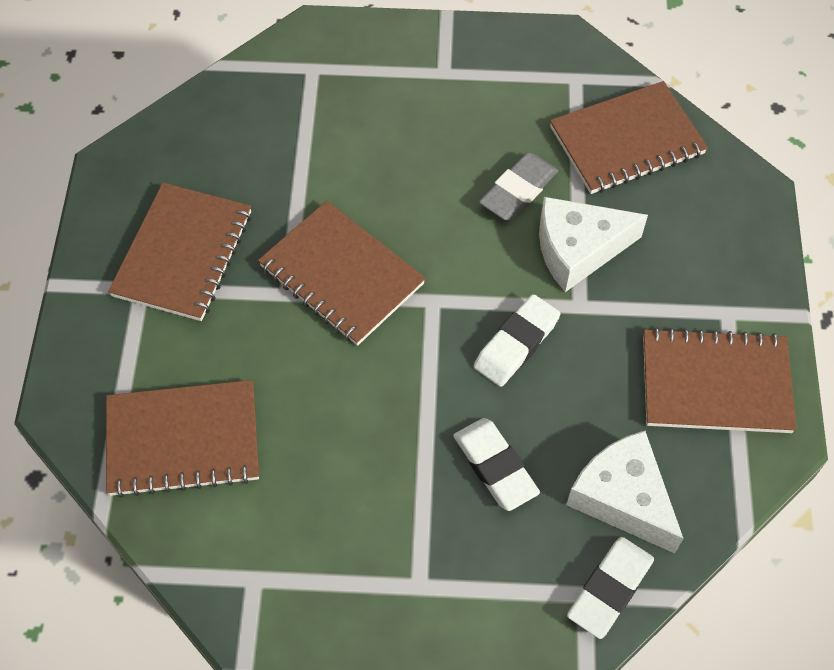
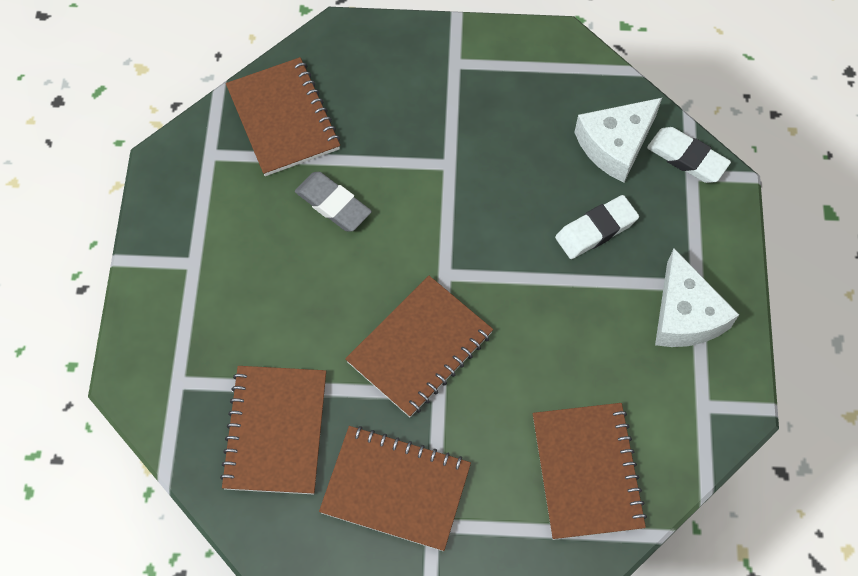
camera: 90 degrees left, 5 degrees up
(516, 344) = (486, 211): white eraser -> none
(578, 250) = (395, 162): white cheese -> white cheese (685, 315)
(715, 384) = (518, 77): brown notebook -> brown notebook (276, 431)

